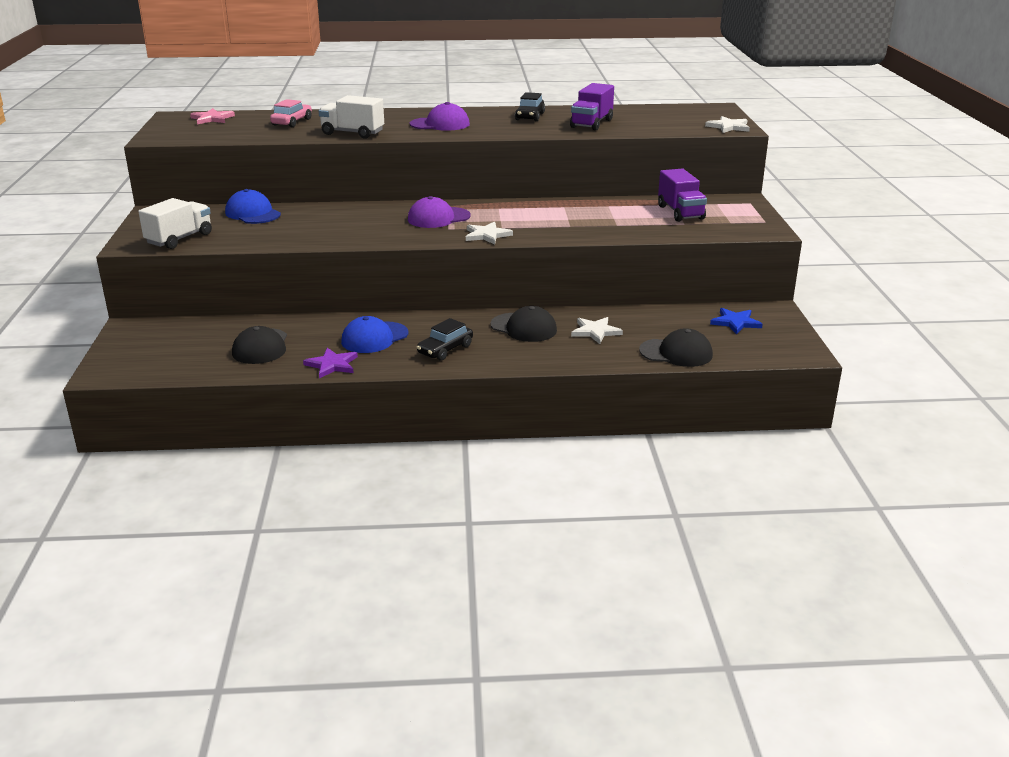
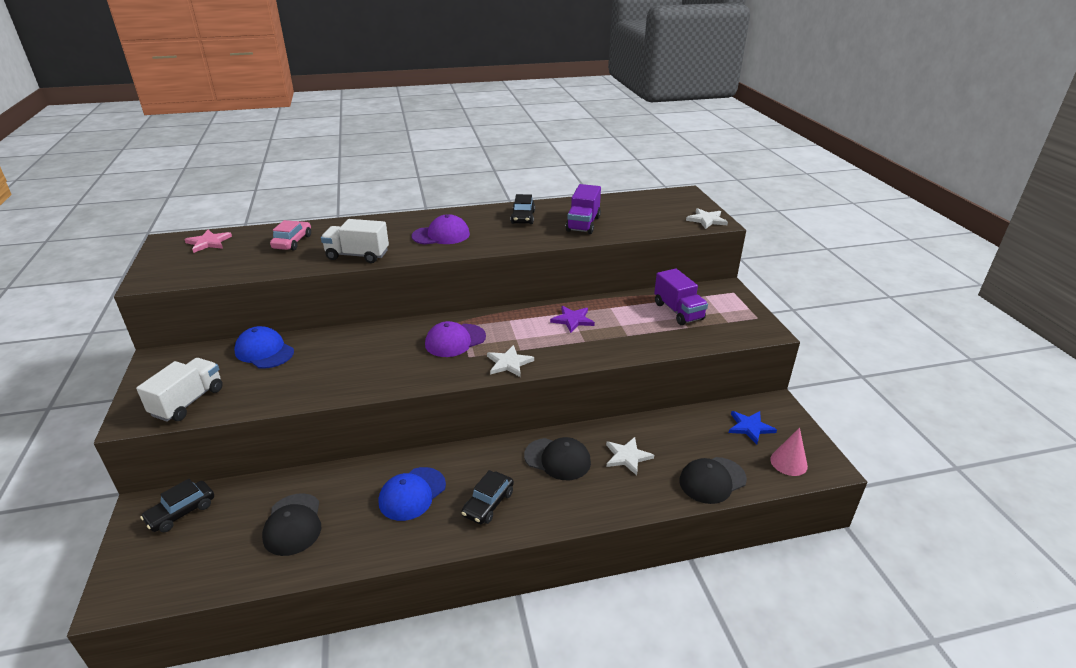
camera: 10 degrees left, 5 degrees up
(162, 332) = (181, 512): none -> black car
(332, 365) = (375, 545): purple star -> purple star (572, 320)
(676, 353) = (712, 480): black cap -> black cap turned 150 degrees clockwise
(764, 348) = (788, 462): none -> pink cone

